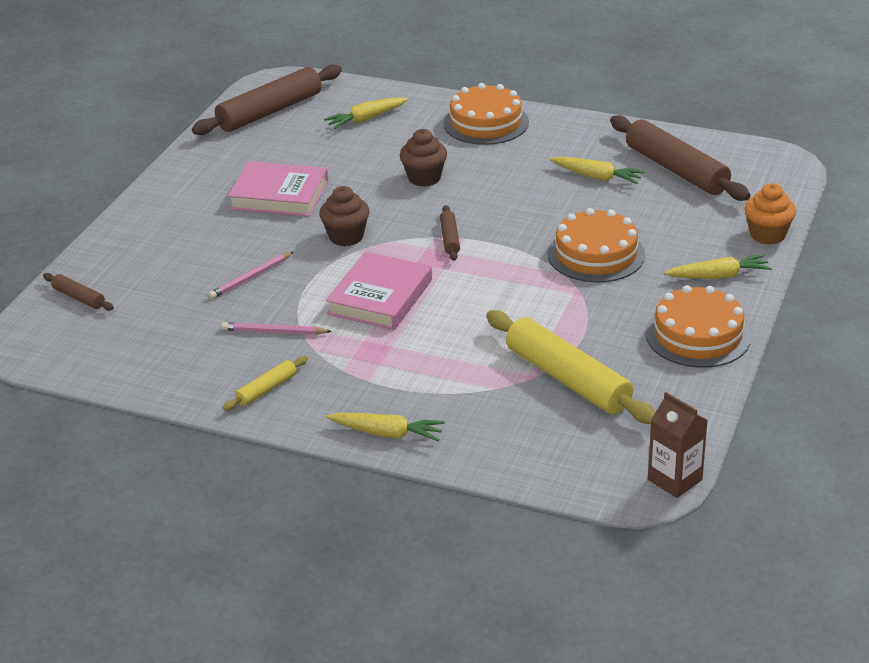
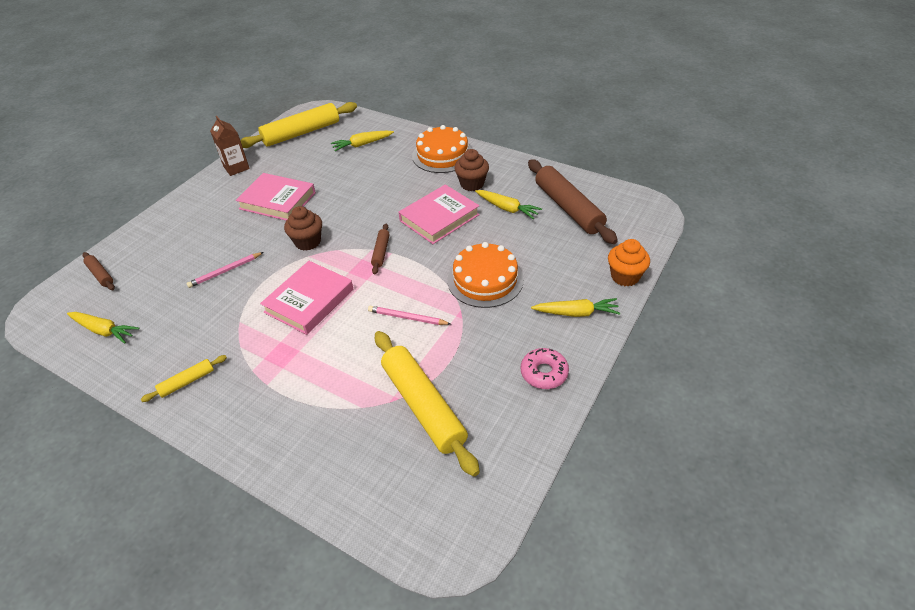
camera: 10 degrees right, 10 degrees up
(270, 111) = (301, 133): brown rolling pin -> yellow rolling pin
(274, 332) = (218, 324): pink pencil -> pink pencil (407, 318)
(387, 433) = (258, 444): yellow carrot -> yellow carrot (104, 330)
(424, 178) = (383, 197): brown cupcake -> brown cupcake (472, 184)
(511, 195) = (439, 218): none -> pink book
(675, 479) = (480, 542): brown carton -> brown carton (236, 167)
(698, 335) = (544, 373): orange cake -> pink donut

